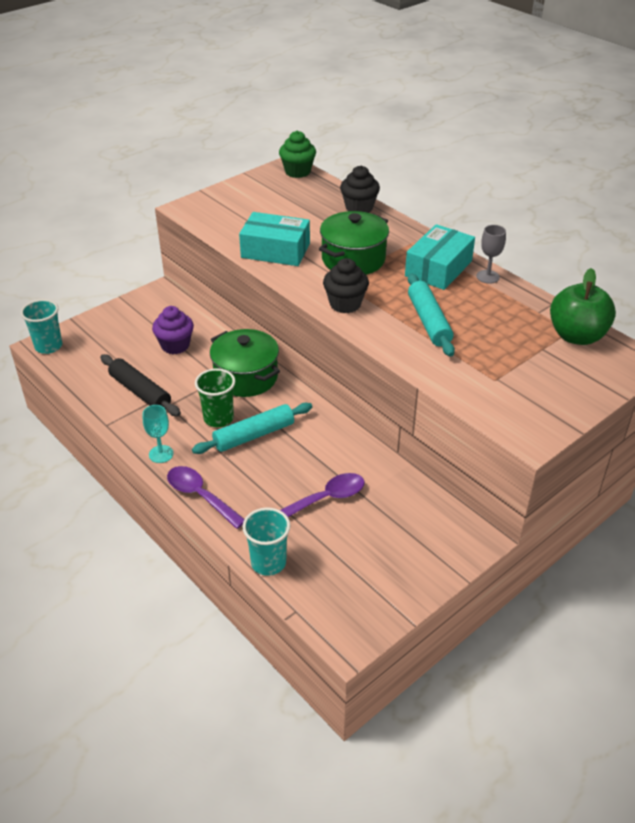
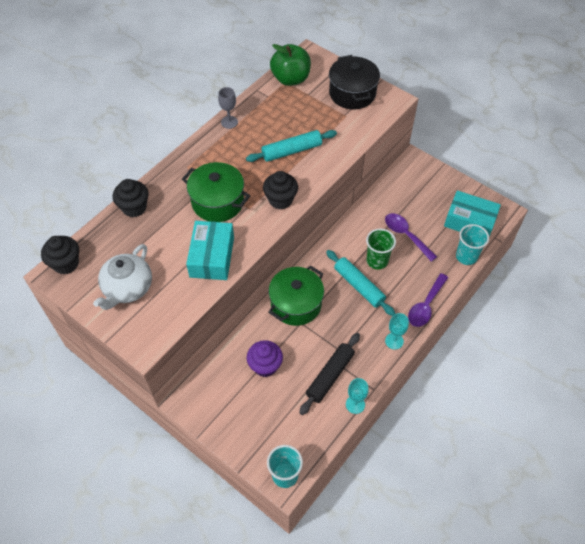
camera: 100 degrees left, 15 degrees up
(96, 406) = (355, 404): none -> turquoise goblet
(218, 418) = (347, 312): green cup -> green cup (377, 261)
(255, 201) = (127, 288): none -> white teapot
(297, 171) = (66, 264): green cupcake -> black cupcake
(438, 268) = (223, 150): turquoise box -> turquoise box (469, 221)
(545, 393) = (352, 93): none -> black pot

